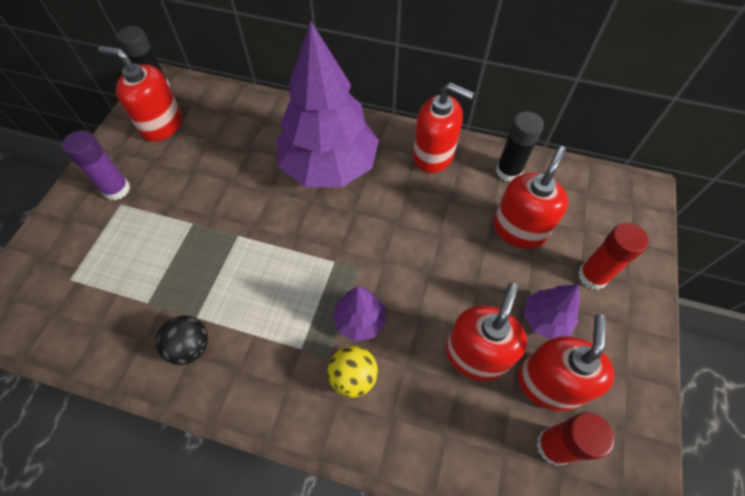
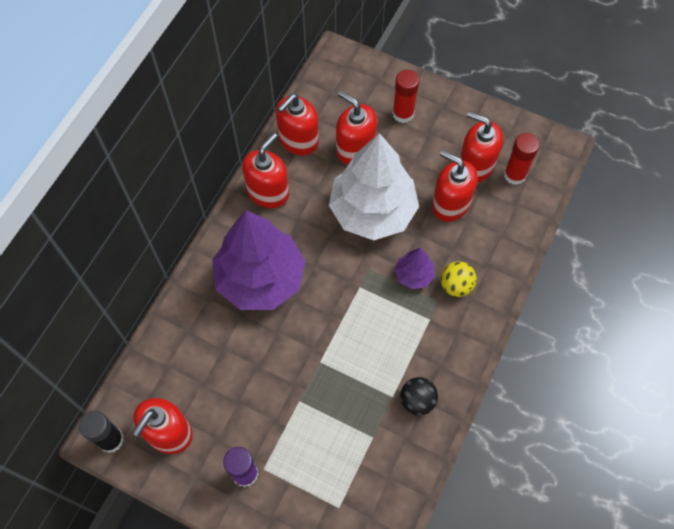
camera: 80 degrees left, 5 degrees up
(438, 260) = (372, 211): none -> white tree
(508, 171) = (298, 140): black glue stick -> red soap dispenser
(545, 319) = (431, 153): purple tree -> none

